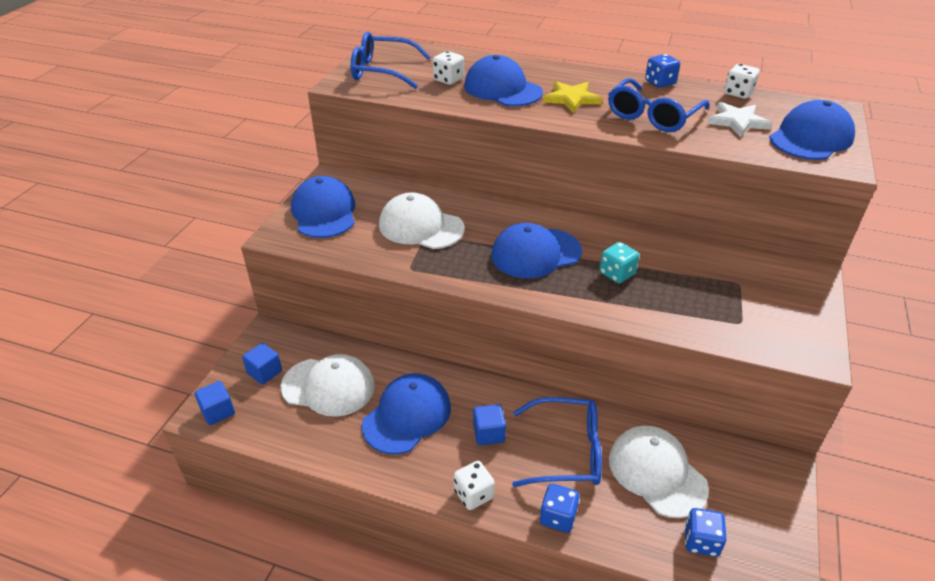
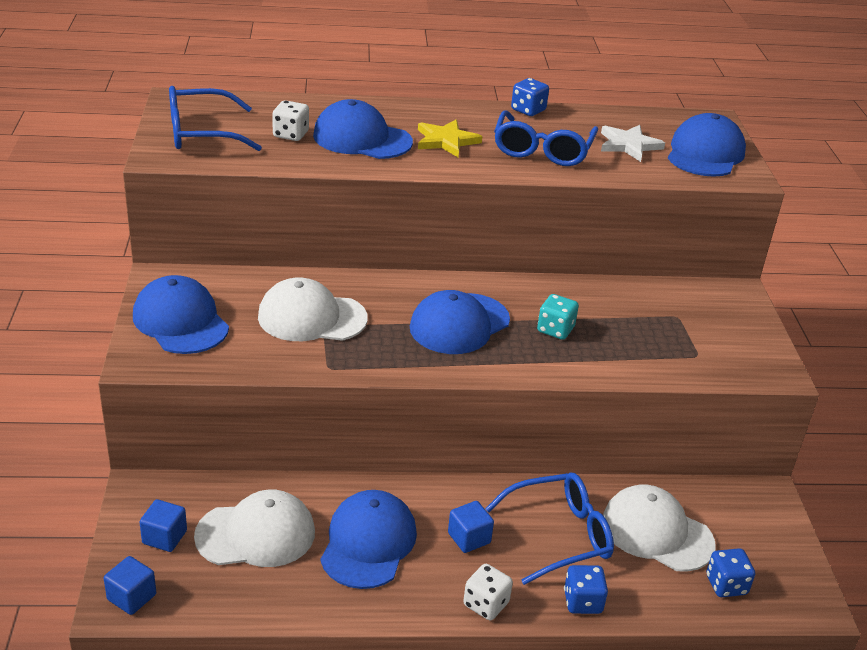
camera: 25 degrees left, 5 degrees down
(738, 93) = (613, 113): white dice -> none

